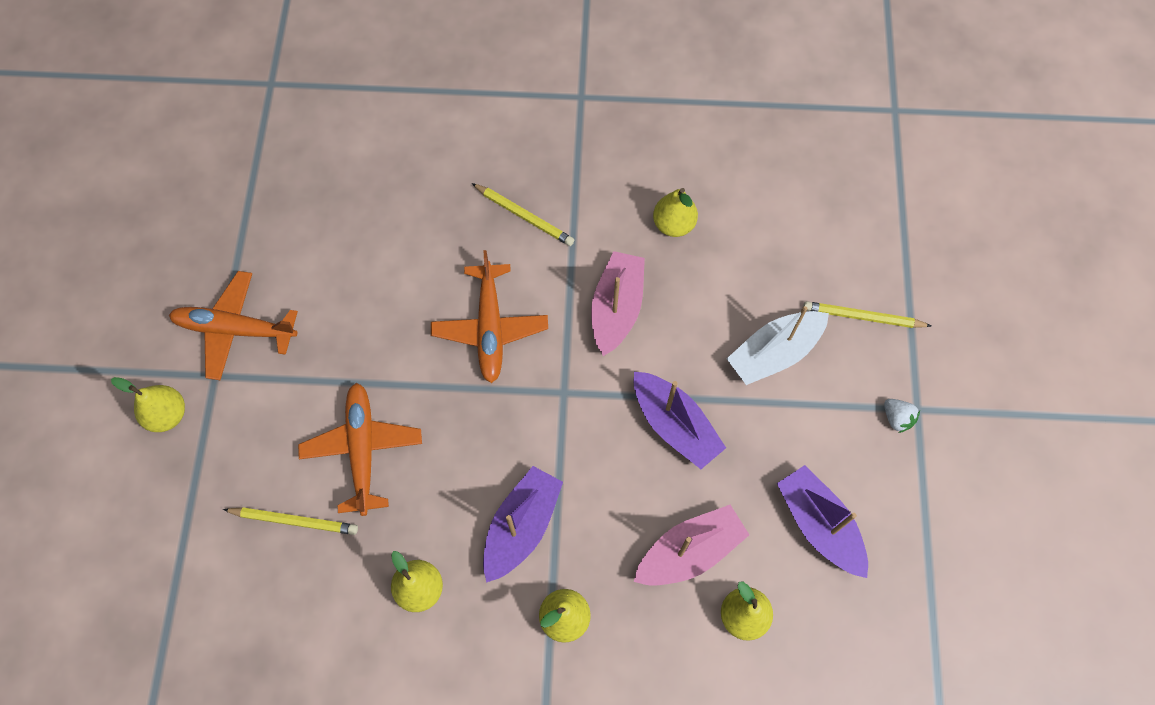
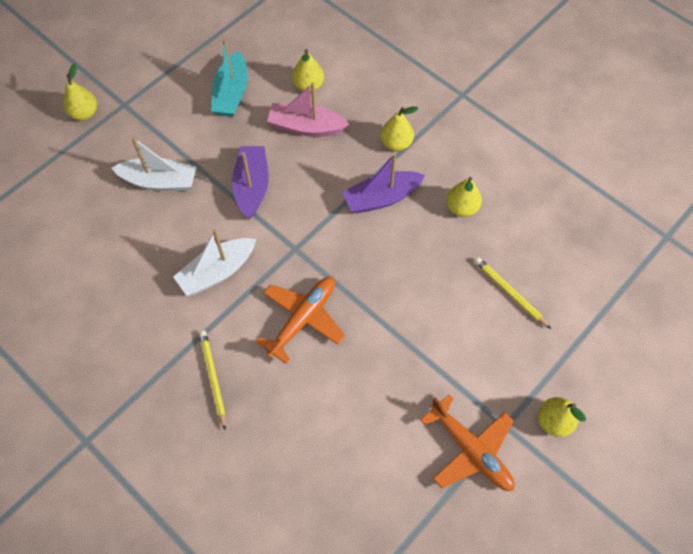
camera: 140 degrees left, 5 degrees down
(362, 450) = (440, 303): orange plane -> none
(616, 308) = (217, 272): pink boat -> white boat
(673, 224) = (129, 296): yellow pear -> yellow pear (84, 113)
(819, 525) = (231, 93): purple boat -> turquoise boat
(862, 317) = (93, 163): yellow pencil -> none
(896, 418) = (139, 108): white strawberry -> none

